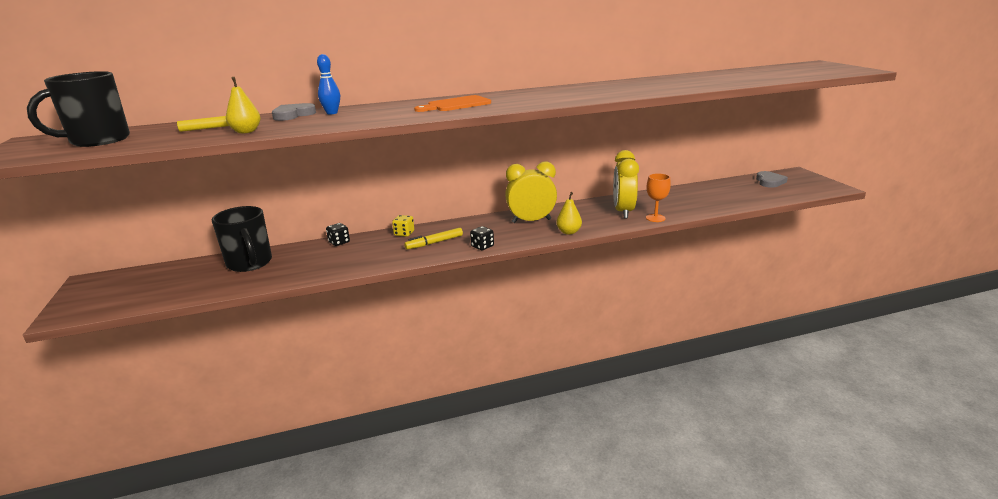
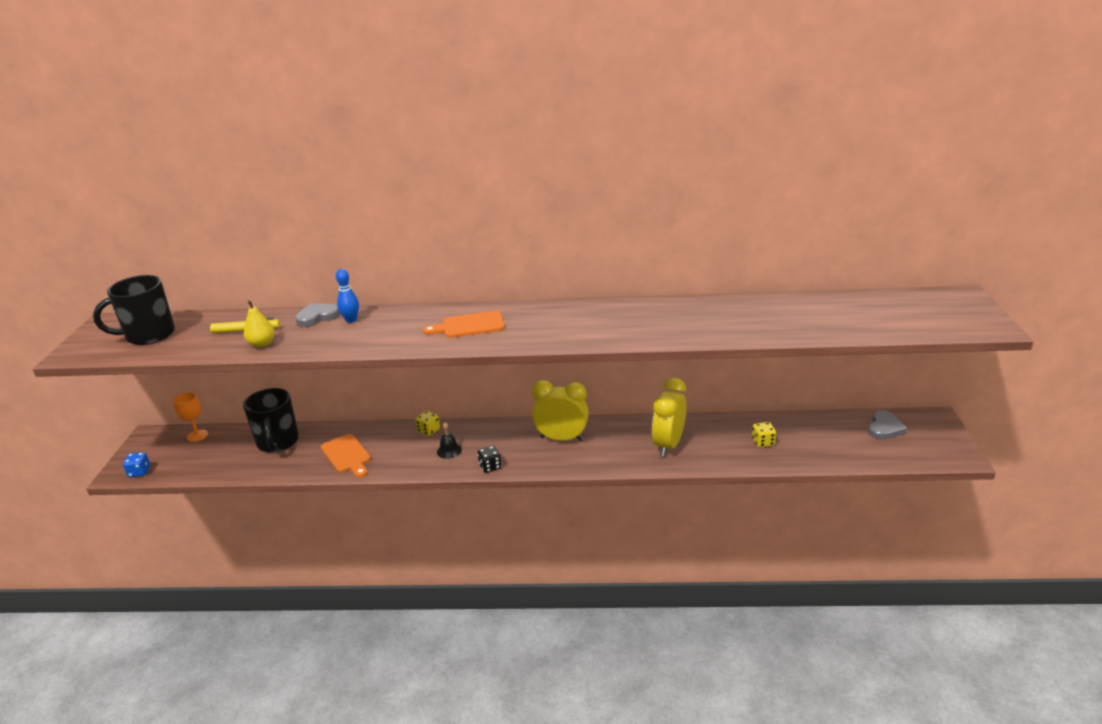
camera: 20 degrees right, 5 degrees up
(91, 309) = (139, 472): none -> blue dice
(333, 260) = (347, 455): none -> orange cutting board
(339, 242) = (364, 430): black dice -> none
(434, 243) = (449, 451): yellow marker -> black bell
(569, 232) = (588, 465): yellow pear -> none
(655, 218) = (696, 463): orange goblet -> orange goblet (197, 435)
(693, 200) = (763, 442): none -> yellow dice

